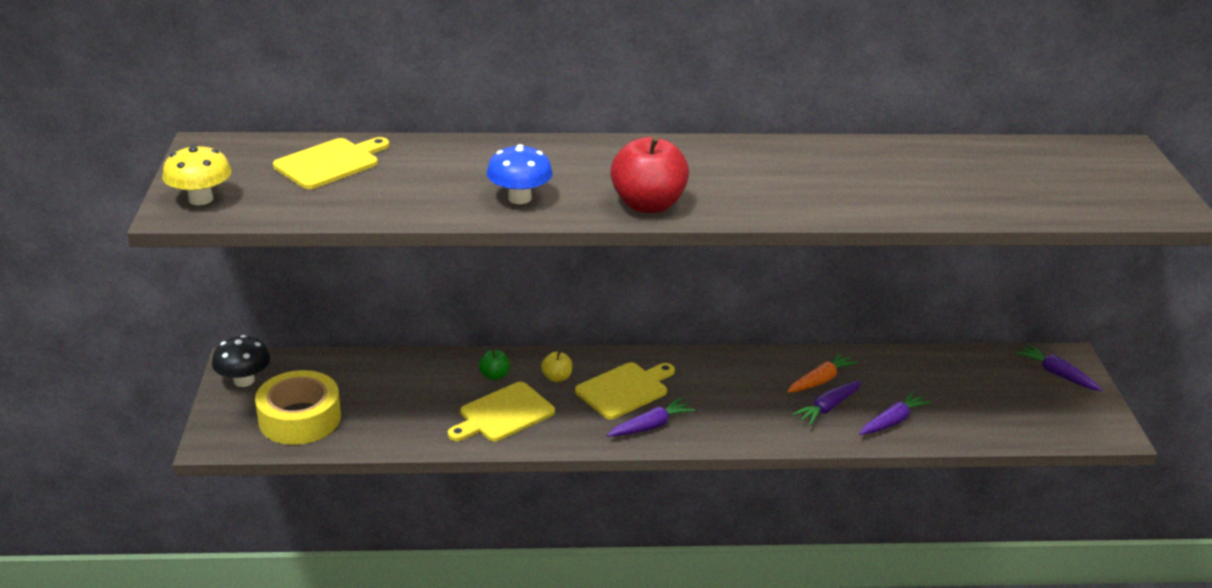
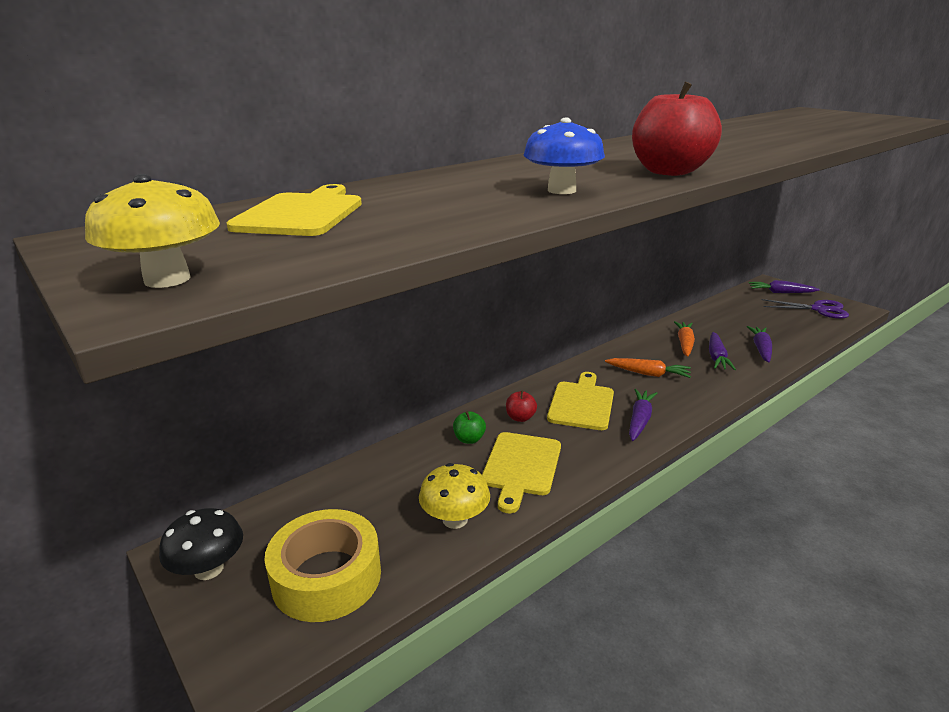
camera: 35 degrees left, 5 degrees down
(412, 425) = (455, 519): none -> yellow mushroom
(557, 377) = (520, 418): yellow apple -> red apple
(729, 392) = (648, 374): none -> orange carrot
(1060, 413) = (818, 309): none -> purple scissors

